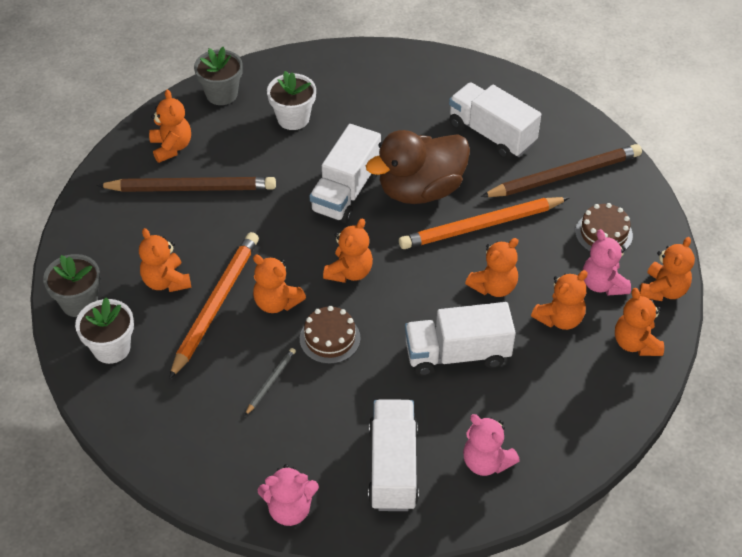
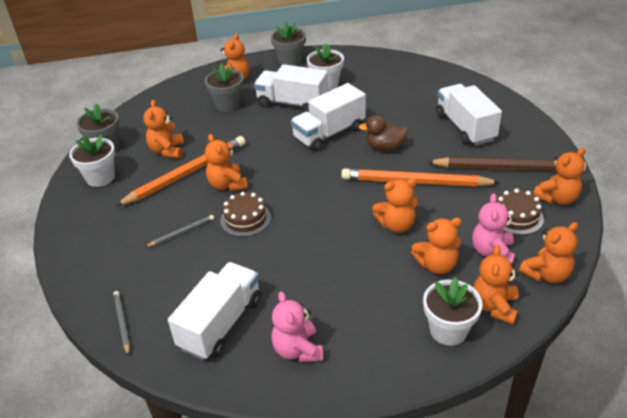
camera: 30 degrees right, 10 degrees down
(191, 188) = (228, 105): brown pencil -> grey flower pot
(290, 509) = (122, 323): pink teddy bear -> grey pencil
(349, 272) = (293, 182): orange teddy bear -> orange teddy bear (557, 198)
(420, 190) = (384, 147): brown duck -> brown duck, size x0.53
(457, 354) = (333, 261): white truck -> white truck (292, 103)
(609, 384) = (448, 330): none -> white flower pot

